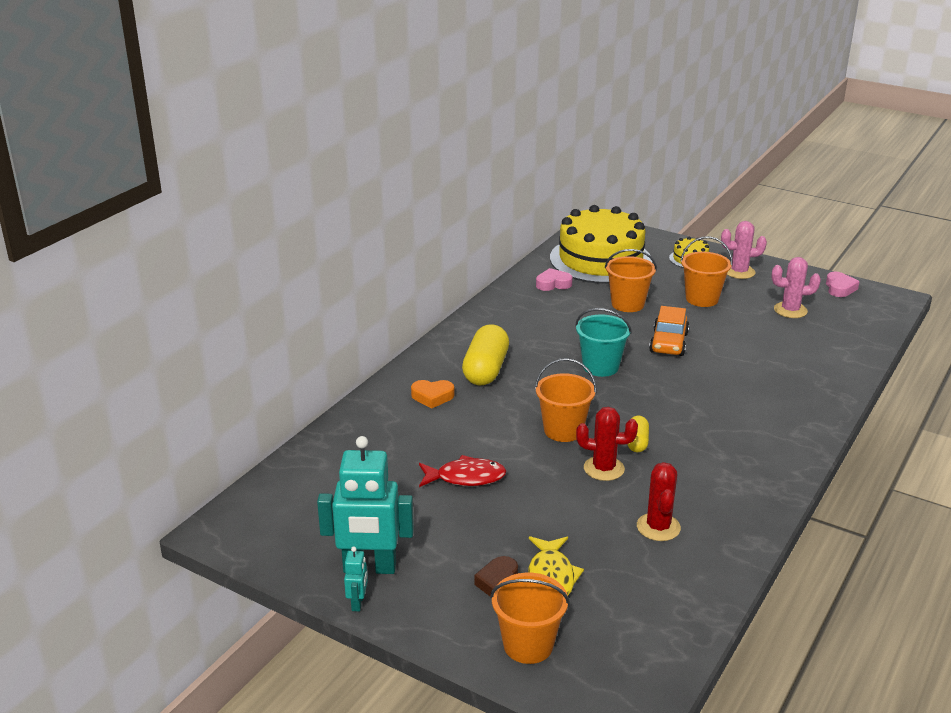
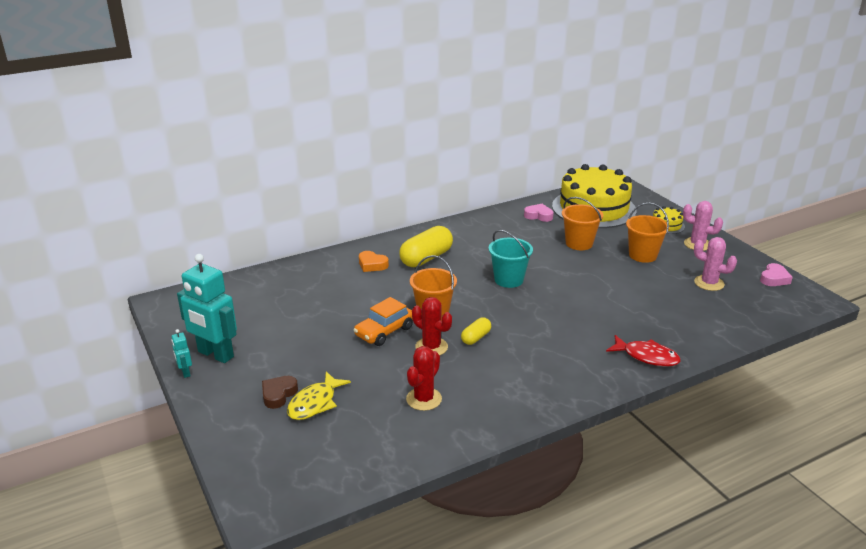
camera: 30 degrees right, 0 degrees up
(358, 603) = (185, 372): turquoise robot -> turquoise robot turned 120 degrees clockwise
(466, 477) = (334, 321): red fish -> red fish (646, 356)
(528, 645) = (251, 439): orange bucket -> none
(668, 343) = (579, 278): orange car -> orange car (384, 331)

